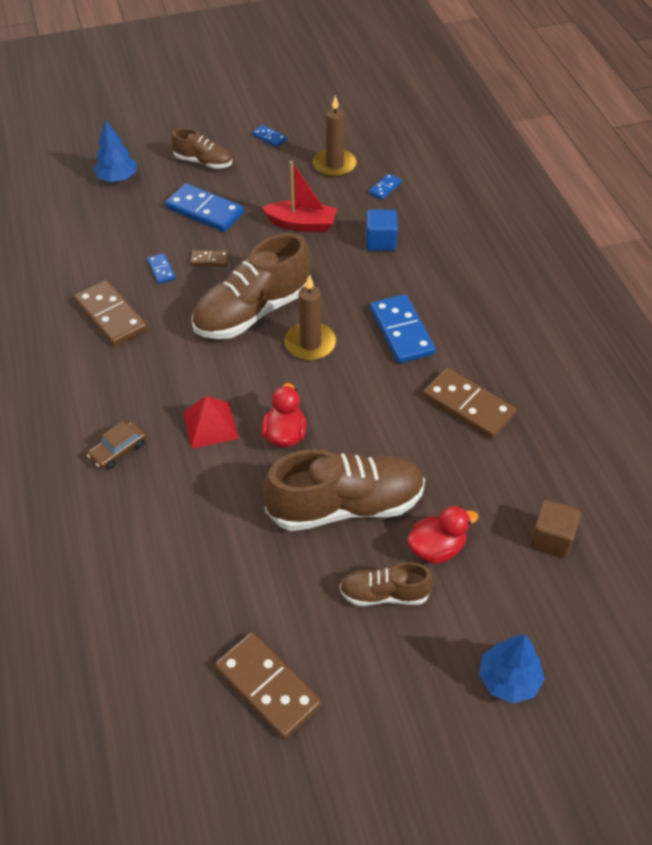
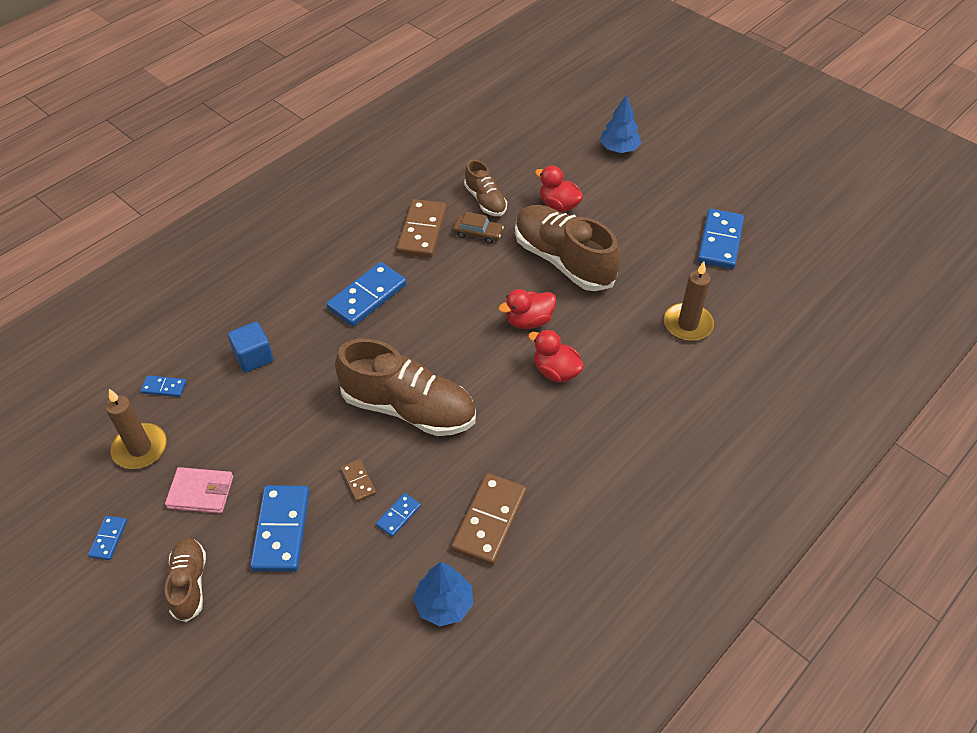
camera: 120 degrees left, 0 degrees up
(117, 178) = (265, 664): blue tree -> blue tree (444, 604)
(118, 450) = (627, 418): brown car -> brown car (478, 233)
(210, 425) = (556, 371): red pyramid -> red duck
(267, 687) = (720, 241): brown domino -> blue domino
(270, 183) = (201, 492): none -> pink wallet
(301, 224) = (259, 430): red boat -> none
(310, 344) = (421, 349): brown candle -> brown candle (687, 324)
(384, 594) = (612, 216): brown shoe -> brown shoe (485, 201)
(551, 538) = (507, 159): brown cube -> none

